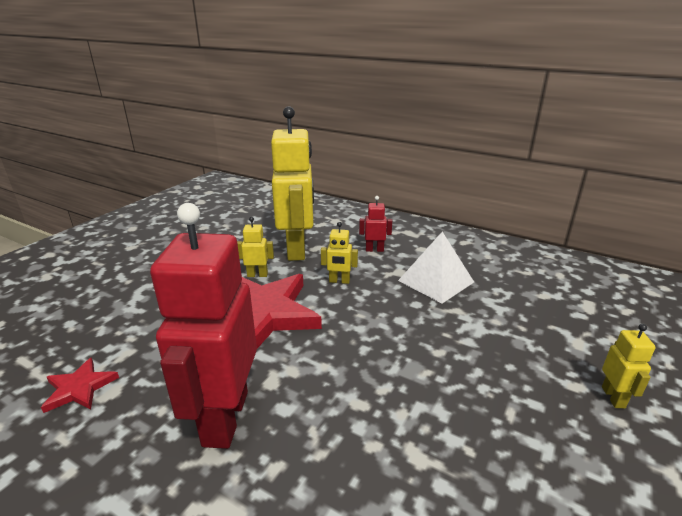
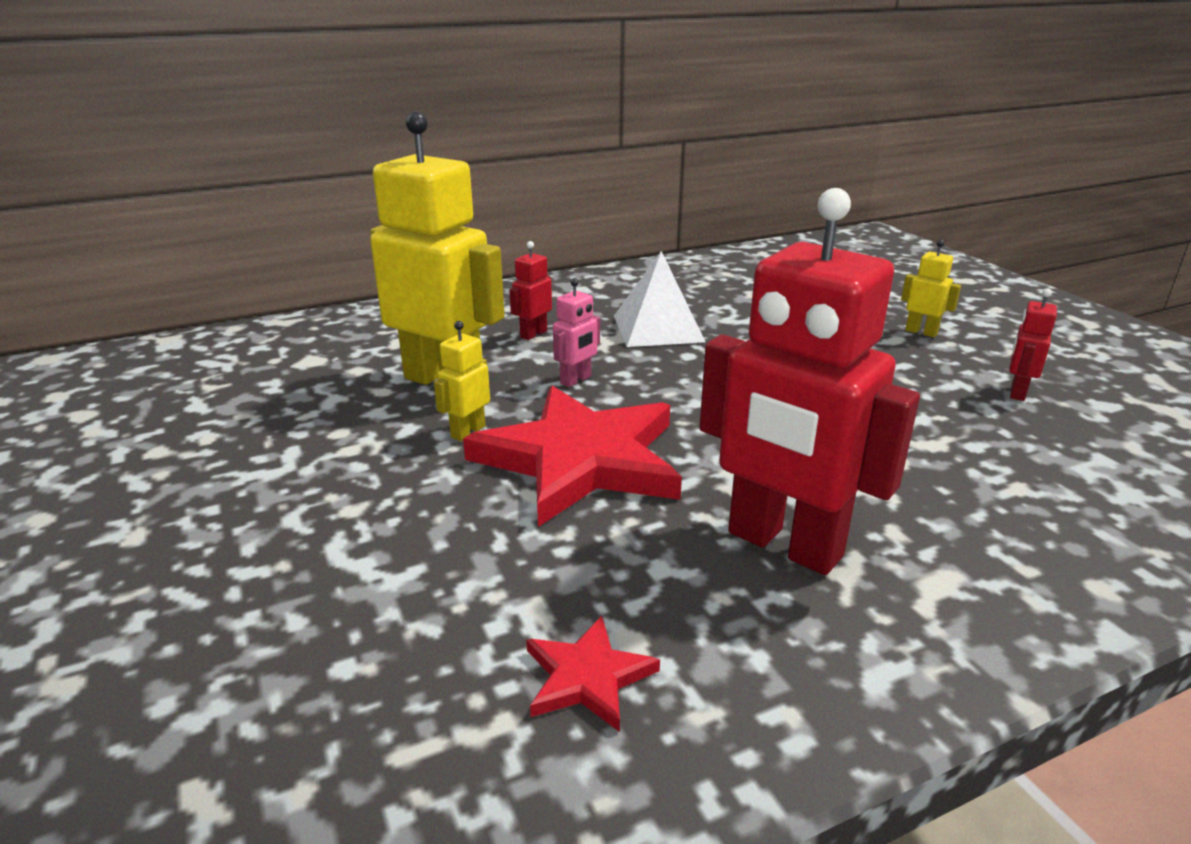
camera: 55 degrees left, 0 degrees up
(339, 281) = (576, 380): yellow robot -> pink robot
(578, 494) = (1017, 392): none -> red robot

